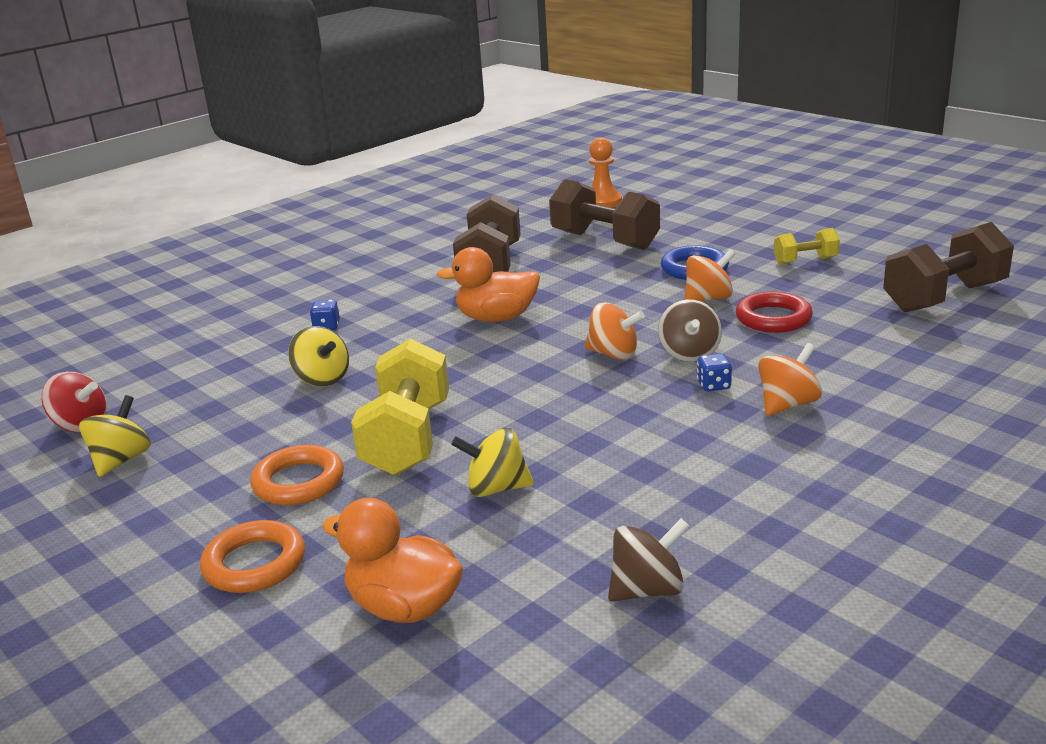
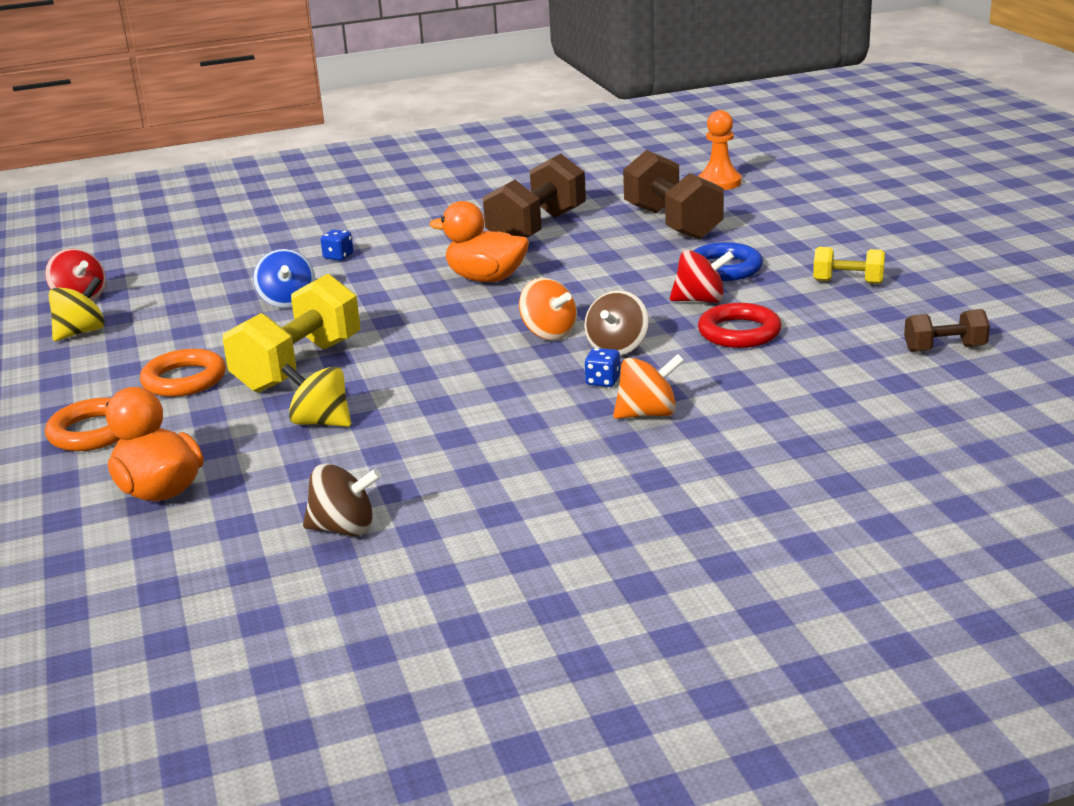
camera: 25 degrees right, 0 degrees up
(322, 379) = (287, 301): yellow spinning top -> blue spinning top
(708, 299) = (700, 300): orange spinning top -> red spinning top
(944, 297) = (944, 349): brown dumbbell -> brown dumbbell, size x0.52

